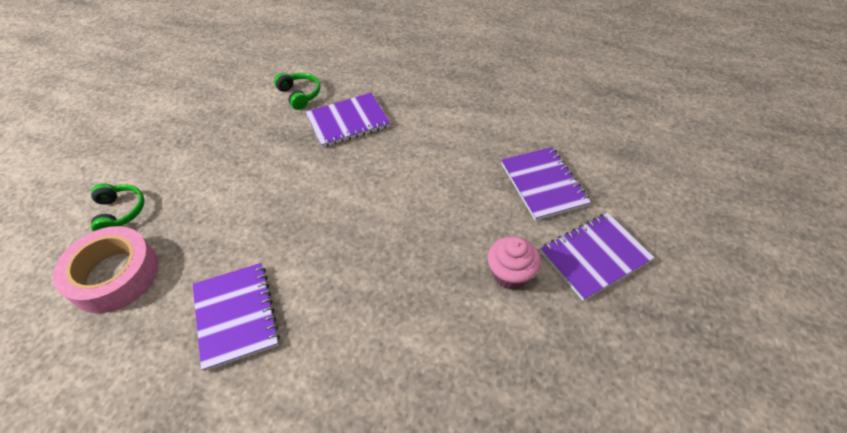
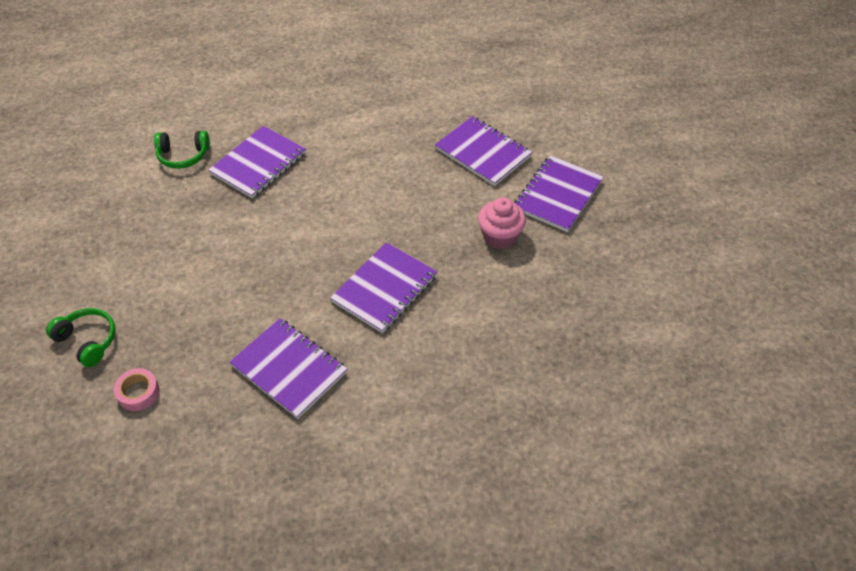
camera: 30 degrees left, 0 degrees up
(114, 275) = (138, 392): pink tape -> pink tape, size x0.46
(300, 95) = (183, 155): green headphones -> green headphones turned 150 degrees clockwise
(369, 277) = (385, 289): none -> purple notebook

